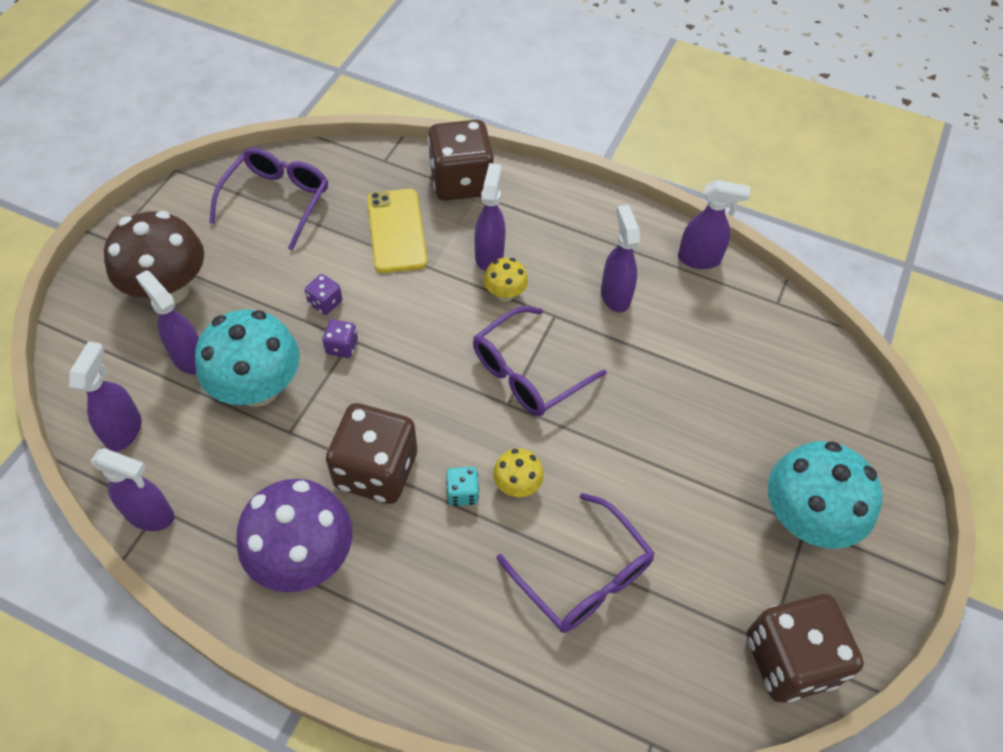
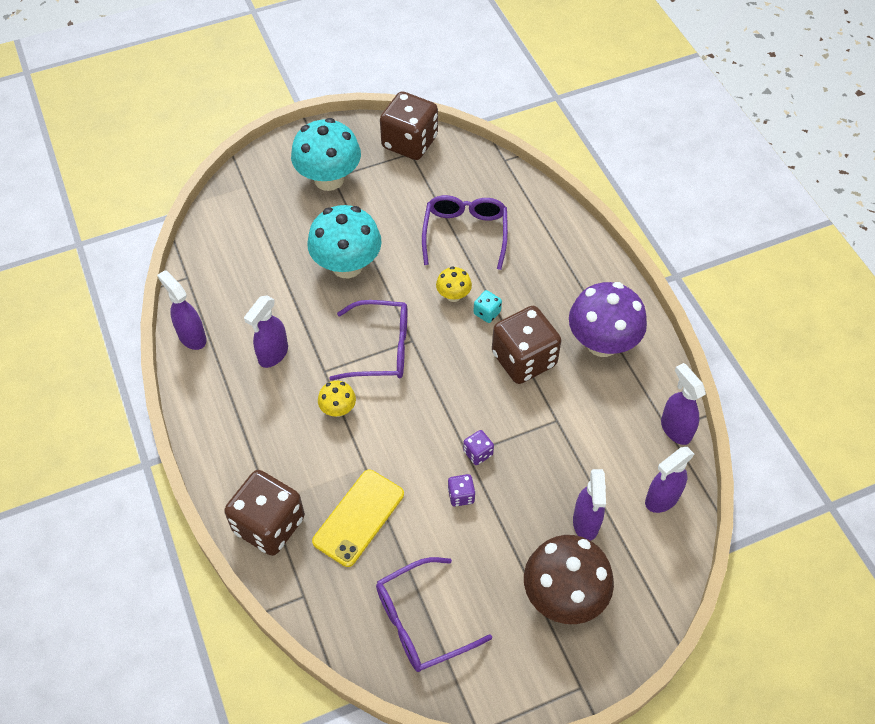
camera: 135 degrees left, 0 degrees up
(258, 388) = (555, 464): turquoise mushroom -> turquoise mushroom (347, 265)
(489, 255) = (316, 445): purple spray bottle -> none

